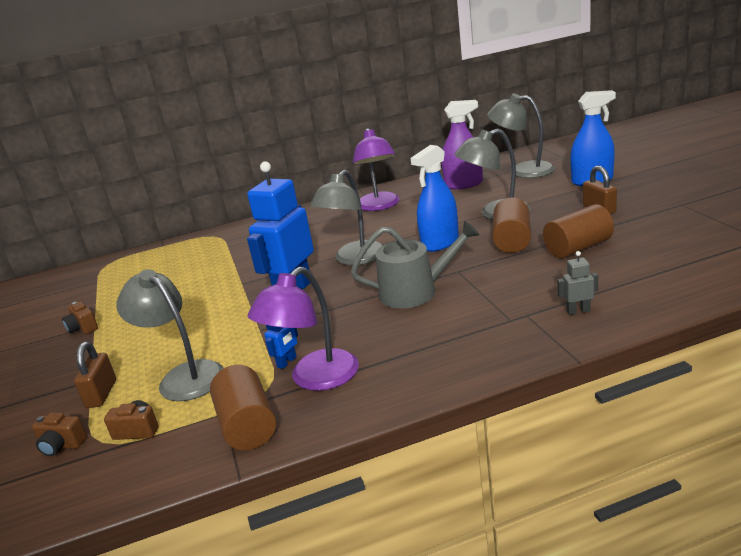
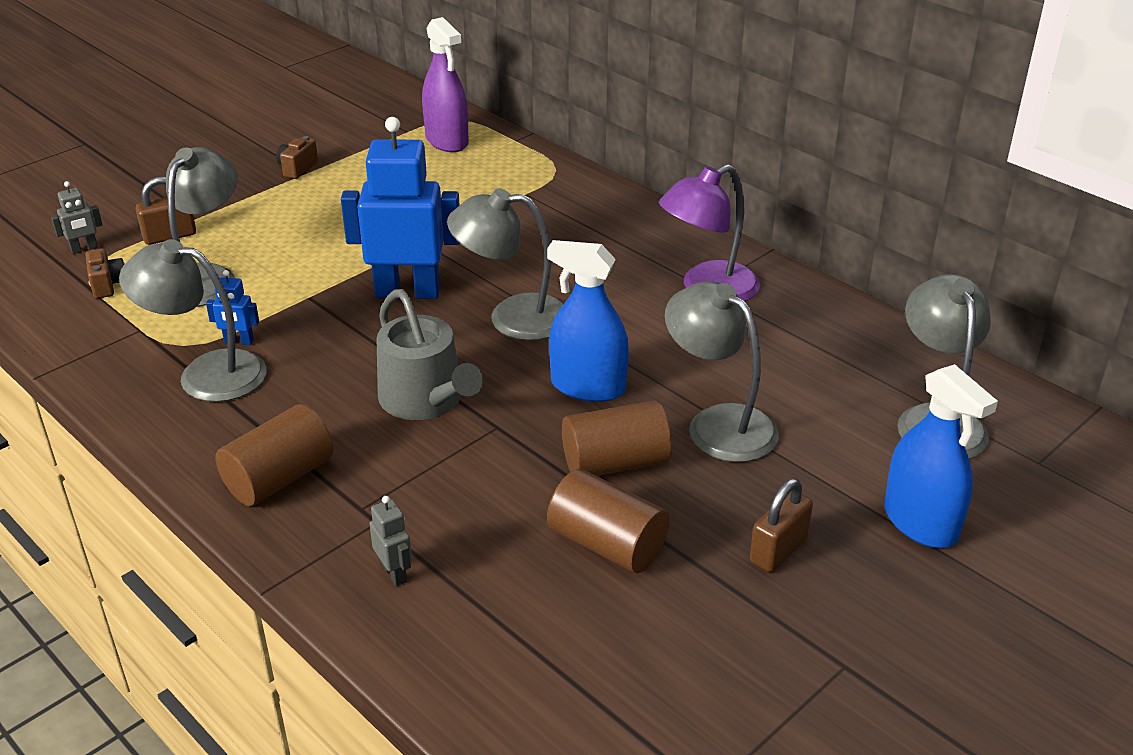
camera: 60 degrees right, 10 degrees up
(62, 445) = (84, 249): brown camera -> grey robot
(248, 425) = (117, 354): brown cylinder -> brown cylinder (279, 478)
(315, 379) = (206, 373): purple lamp -> grey lamp
(463, 184) = (836, 359): purple spray bottle -> purple spray bottle (447, 141)

